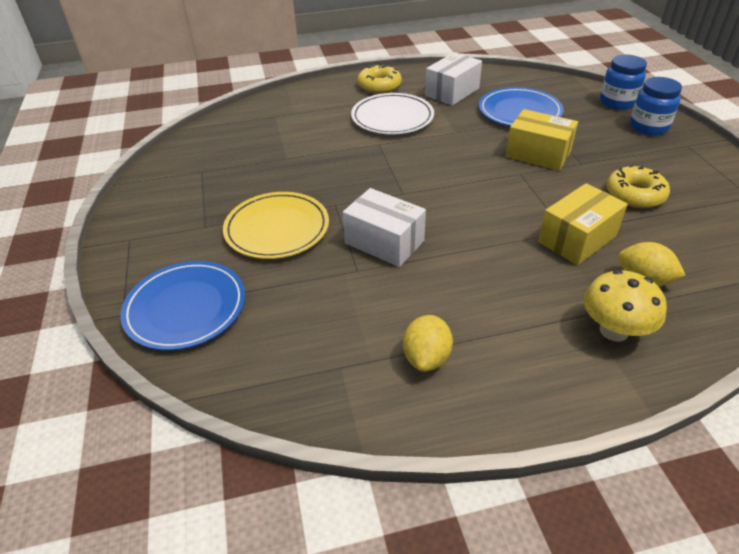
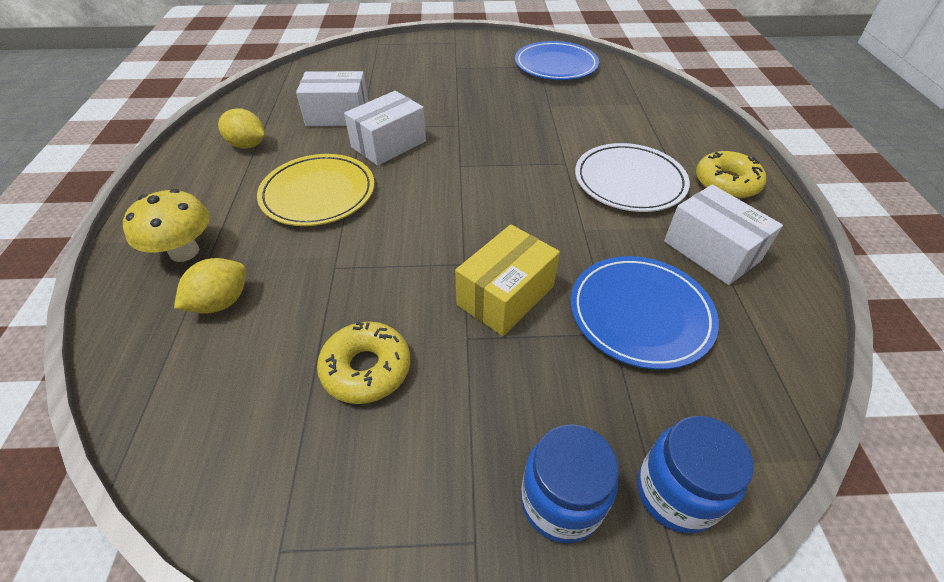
camera: 100 degrees right, 5 degrees up
(186, 308) = (368, 61): blue plate -> blue plate (555, 65)
(277, 229) = (436, 96): yellow plate -> yellow plate (318, 194)
(336, 297) = (337, 115): none -> white box
(577, 239) = (316, 272): yellow box -> none

